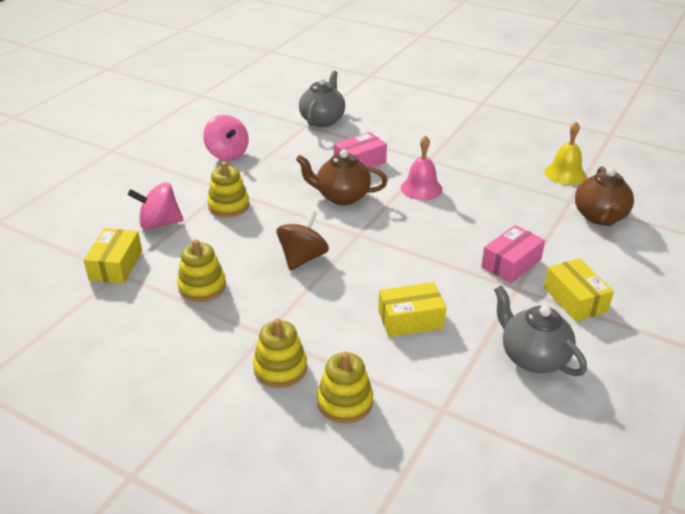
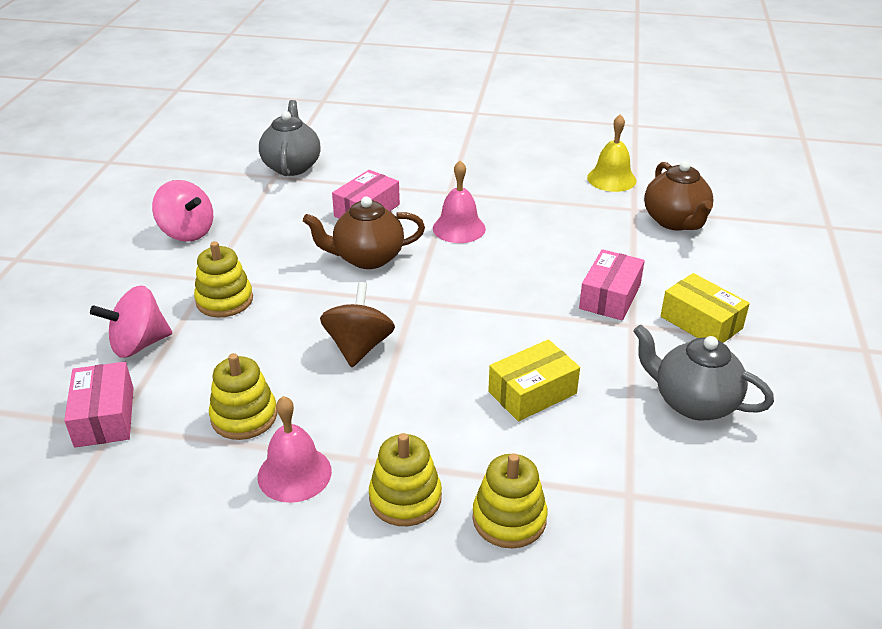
camera: 20 degrees left, 0 degrees up
(116, 265) = (105, 417): yellow box -> pink box
(215, 332) = (294, 473): none -> pink bell

